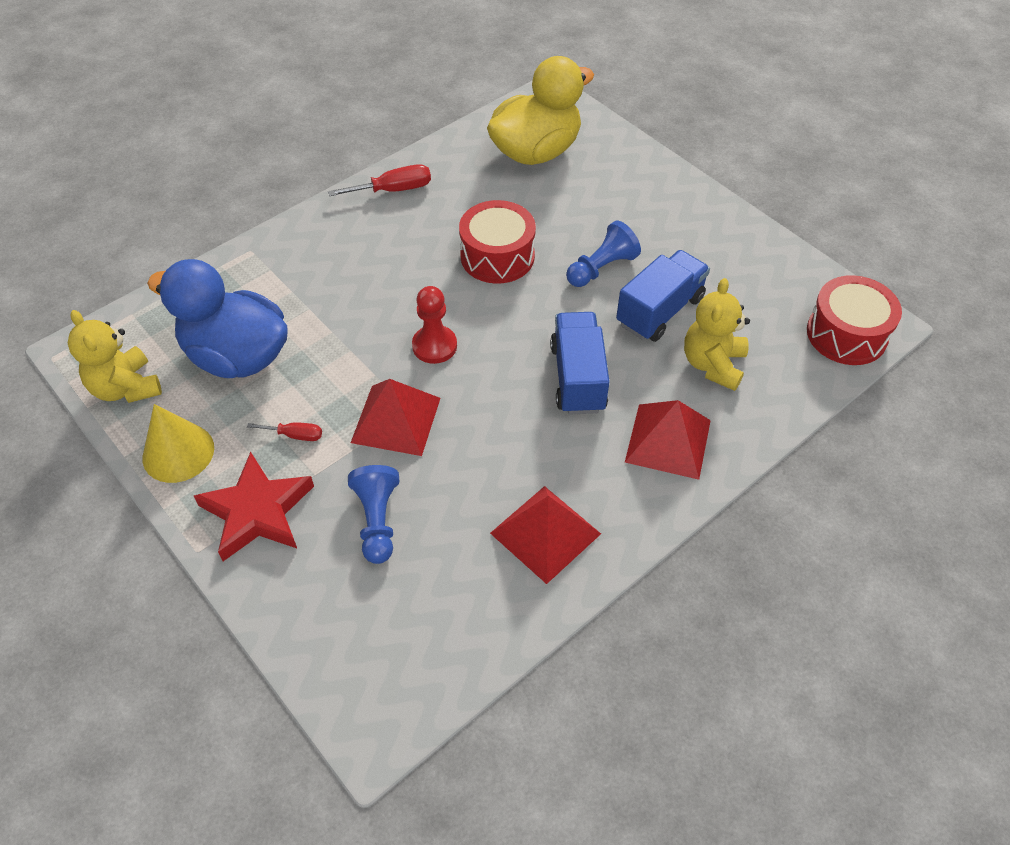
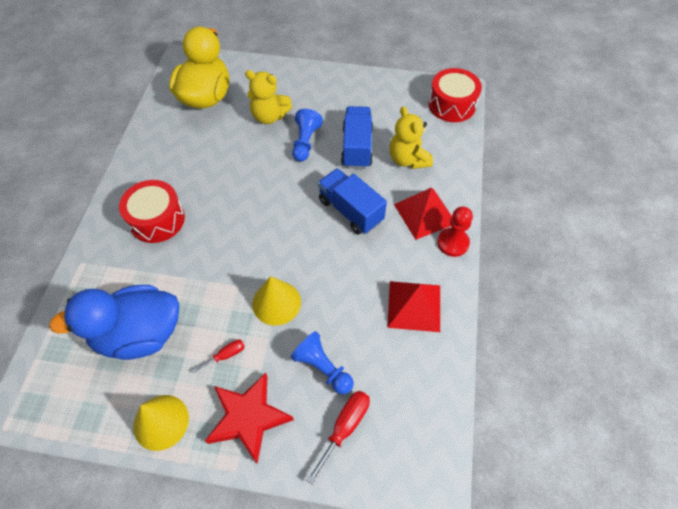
camera: 40 degrees left, 5 degrees up
(126, 388) = (81, 408): yellow teddy bear -> yellow teddy bear (269, 116)
(393, 190) = (140, 168): red screwdriver -> red screwdriver (345, 427)
(396, 420) = (276, 302): red pyramid -> yellow cone
(434, 346) = (256, 245): red pawn -> red pawn (453, 243)
(497, 256) = (242, 170): red drum -> red drum (157, 219)

